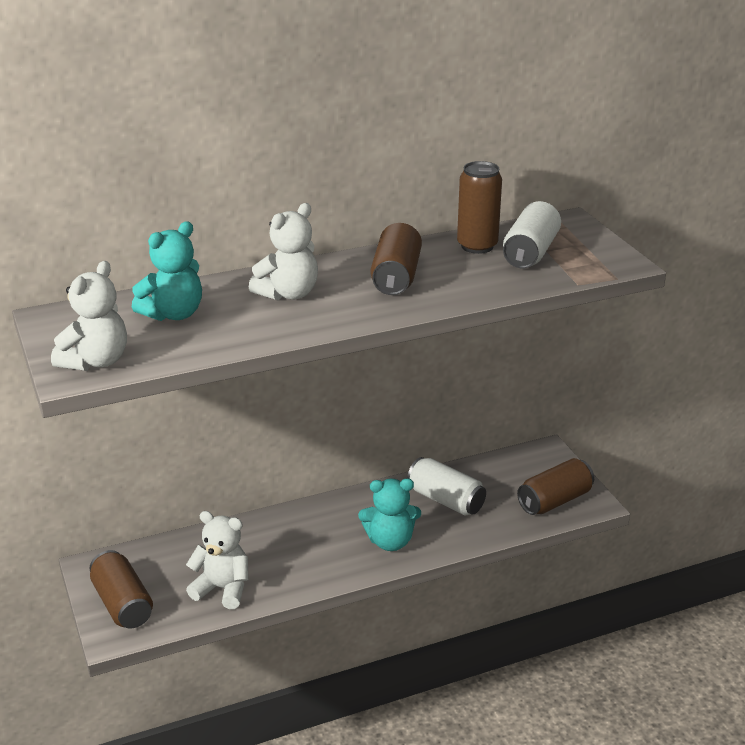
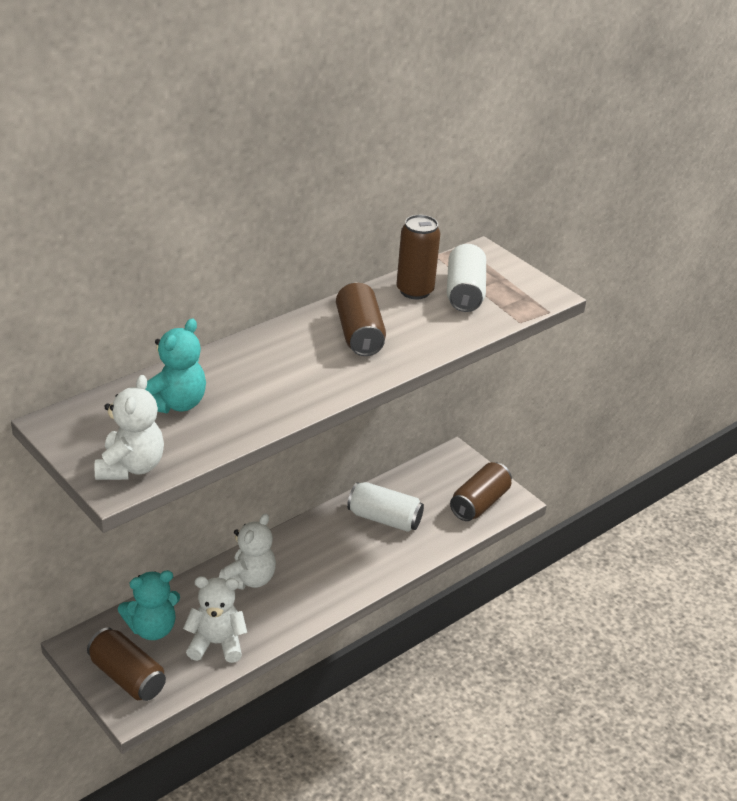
camera: 20 degrees left, 5 degrees up
(288, 294) = (271, 366): white teddy bear -> white teddy bear (249, 579)
(390, 541) = (350, 569): turquoise teddy bear -> turquoise teddy bear (152, 628)

